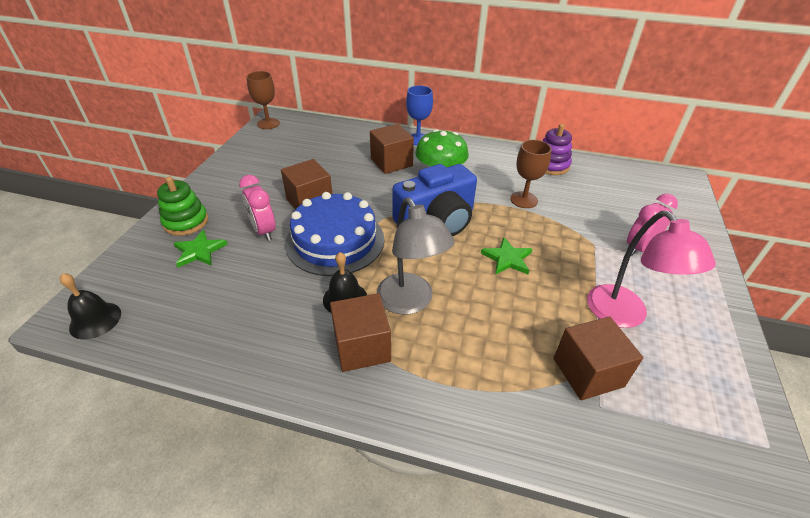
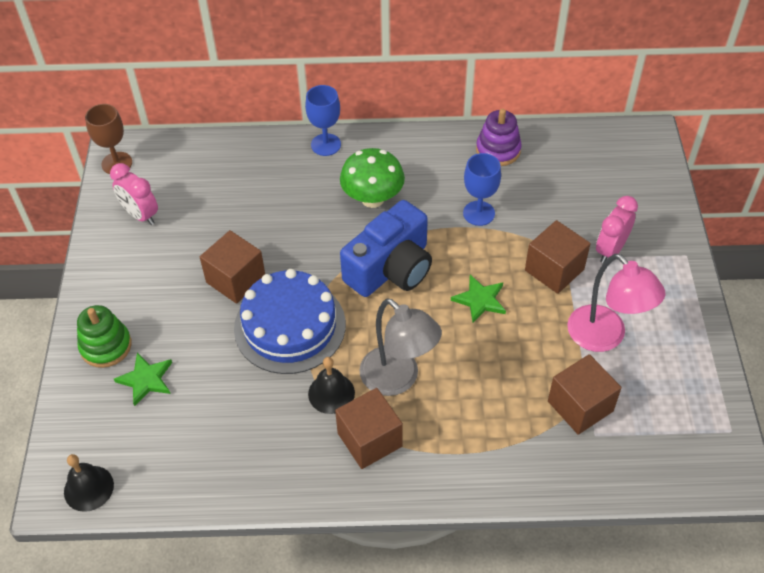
camera: 15 degrees left, 10 degrees up
(264, 231) = (203, 334): pink clock -> pink clock (140, 215)
(391, 162) = (307, 193): brown cube -> brown cube (554, 270)
(524, 200) = (478, 213): brown goblet -> blue goblet

